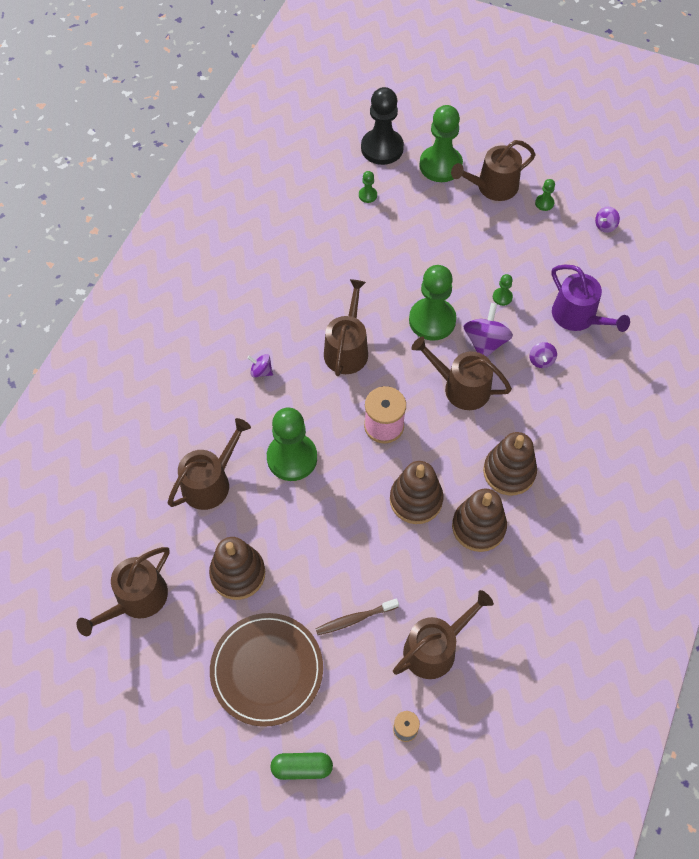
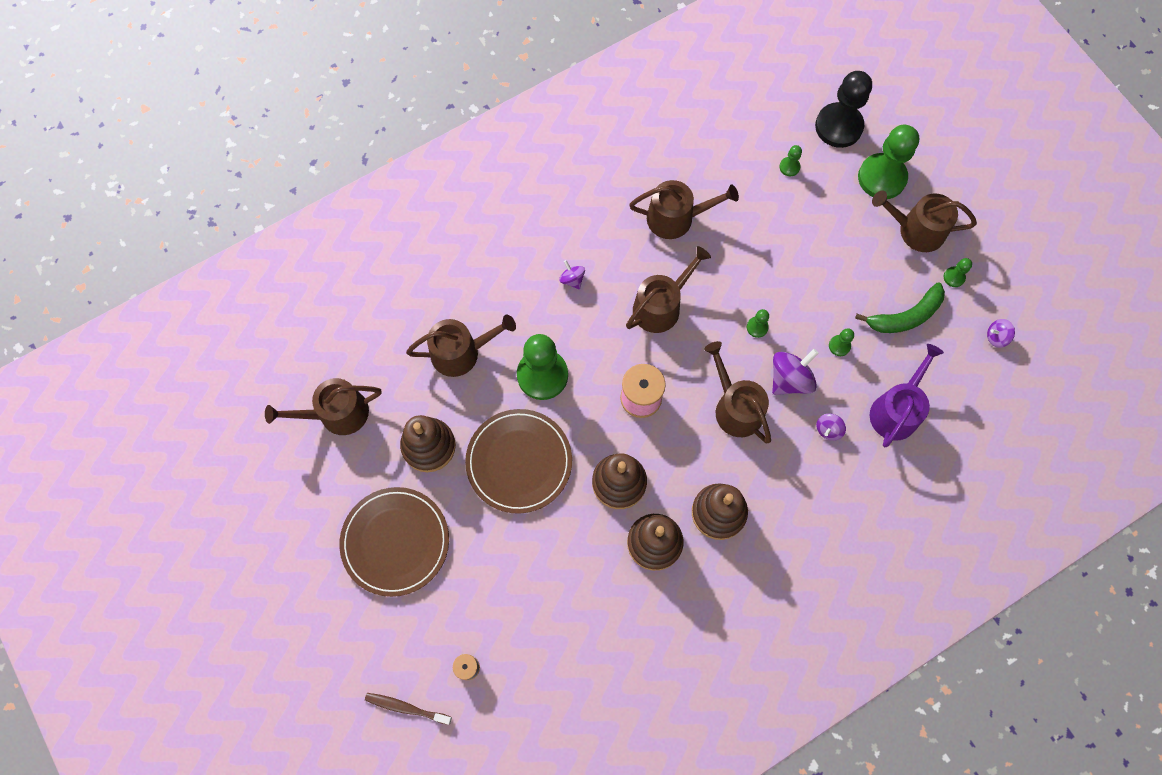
camera: 35 degrees right, 10 degrees up
(302, 767) = (367, 639): green capsule -> none
(323, 536) = (519, 462): none -> brown plate
(355, 619) = (493, 549): brown toothbrush -> brown toothbrush (406, 708)
(432, 320) = (757, 327): green pawn -> green pawn, size x0.43
(435, 648) = (540, 620): brown watering can -> brown watering can (676, 218)
(532, 249) = (905, 316): none -> green banana
(578, 317) = (896, 410): purple watering can -> purple watering can turned 150 degrees counterclockwise

